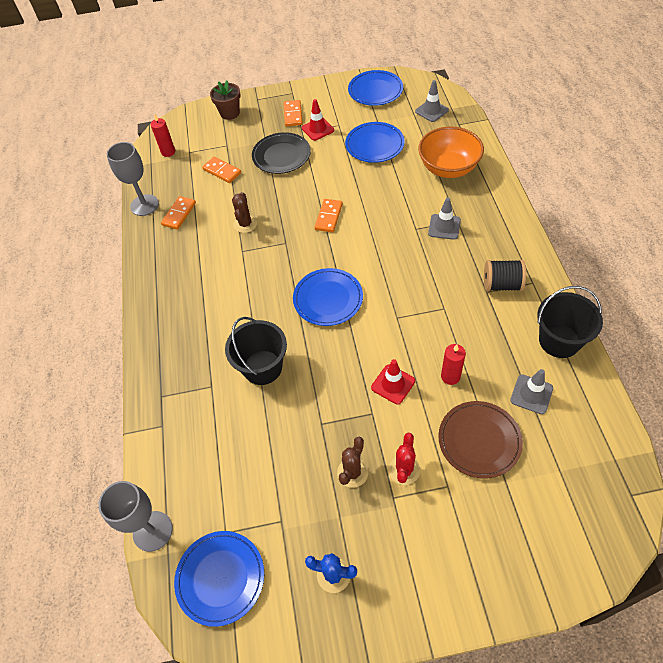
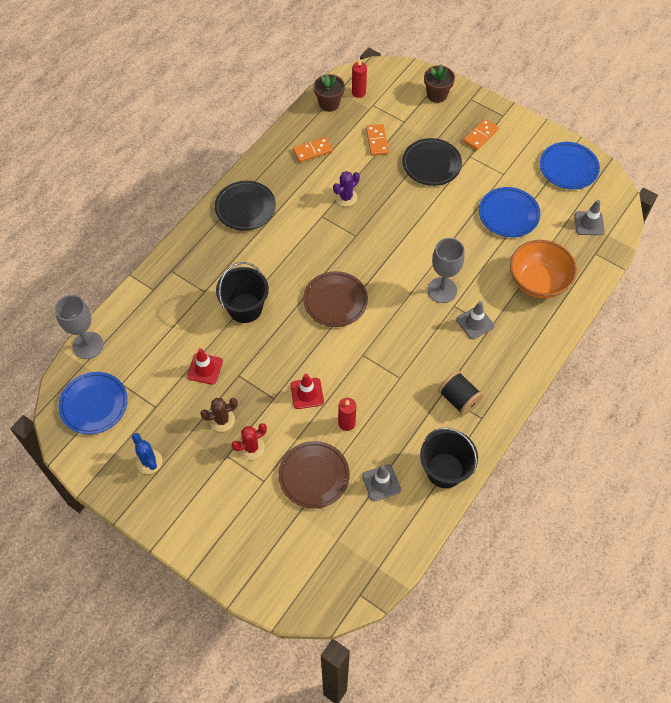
camera: 40 degrees right, 5 degrees up
(144, 205) = (298, 124): grey goblet -> grey goblet (442, 290)
(153, 175) = (329, 104): none -> brown flower pot
(171, 295) = (245, 207): none -> black plate
(245, 224) = (346, 197): brown cactus -> purple cactus
(317, 129) = (483, 164): red traffic cone -> red traffic cone (205, 369)
(328, 299) = (335, 301): blue plate -> brown plate
(329, 217) = (406, 242): orange domino -> none

